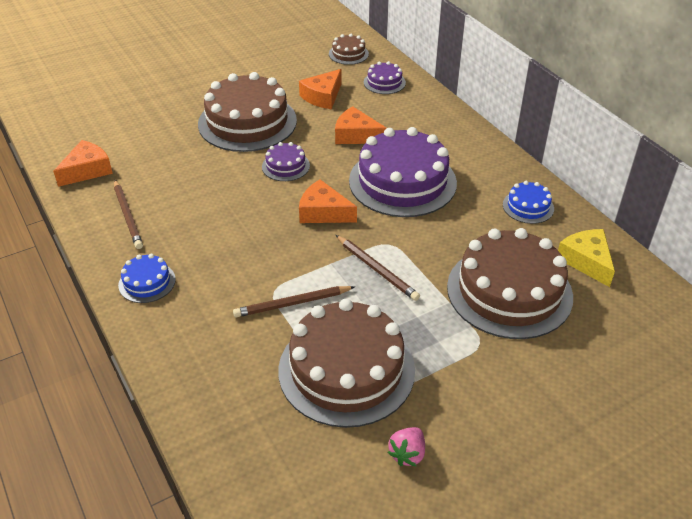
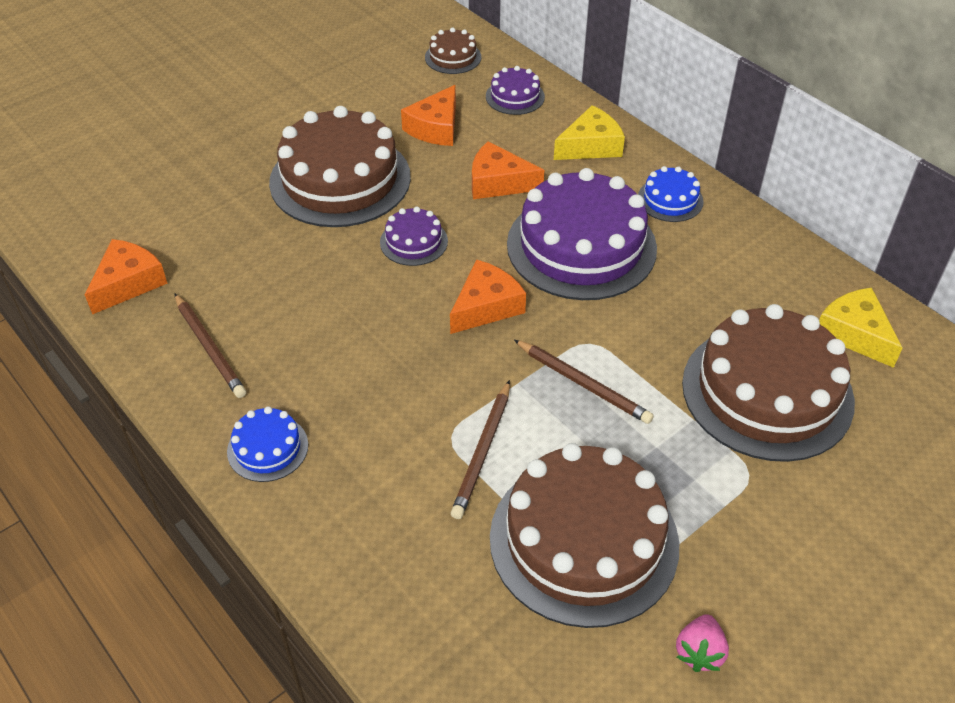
camera: 10 degrees left, 5 degrees up
(292, 303) = (482, 451): brown pencil -> brown pencil turned 45 degrees counterclockwise
(323, 212) = (486, 306): orange cheese -> orange cheese turned 120 degrees clockwise
(428, 119) = (590, 146): none -> yellow cheese
(528, 206) = (758, 263): blue cake -> blue cake (670, 199)

